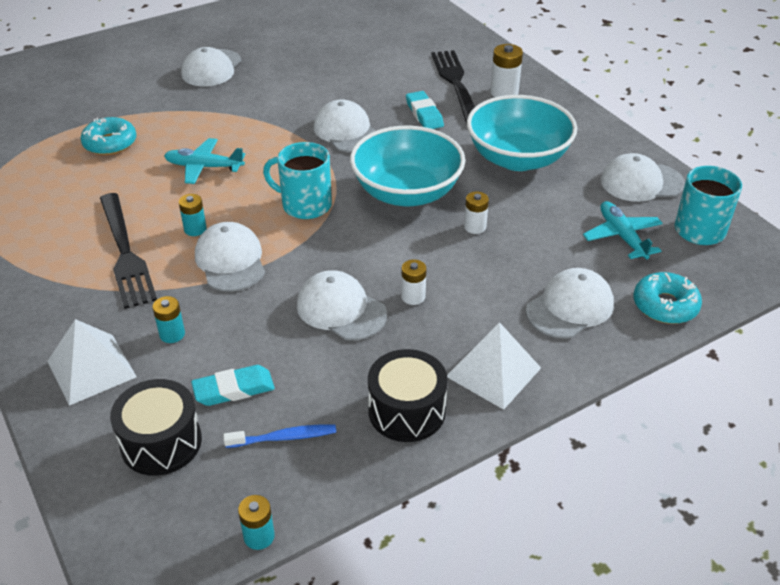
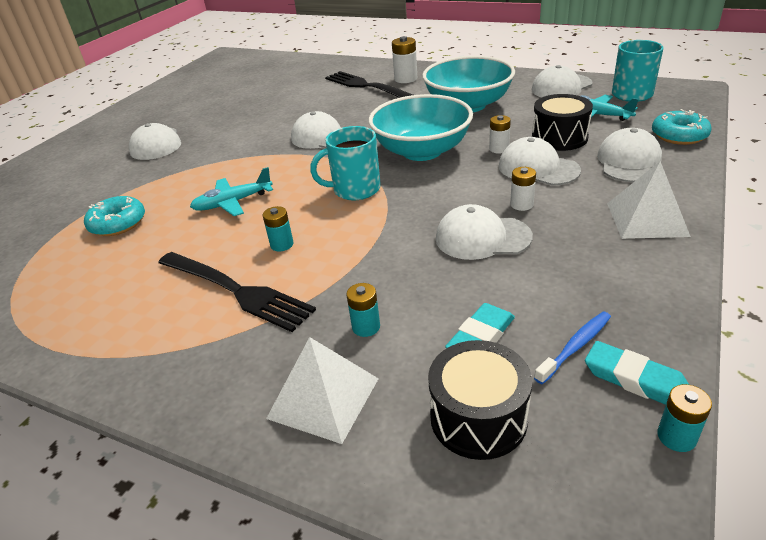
camera: 30 degrees left, 5 degrees down
(230, 260) = (344, 250): white cap -> white cap (538, 168)
(406, 411) = (632, 274): black drum -> black drum (559, 138)
(424, 114) = (368, 108): turquoise eraser -> turquoise eraser (635, 379)

